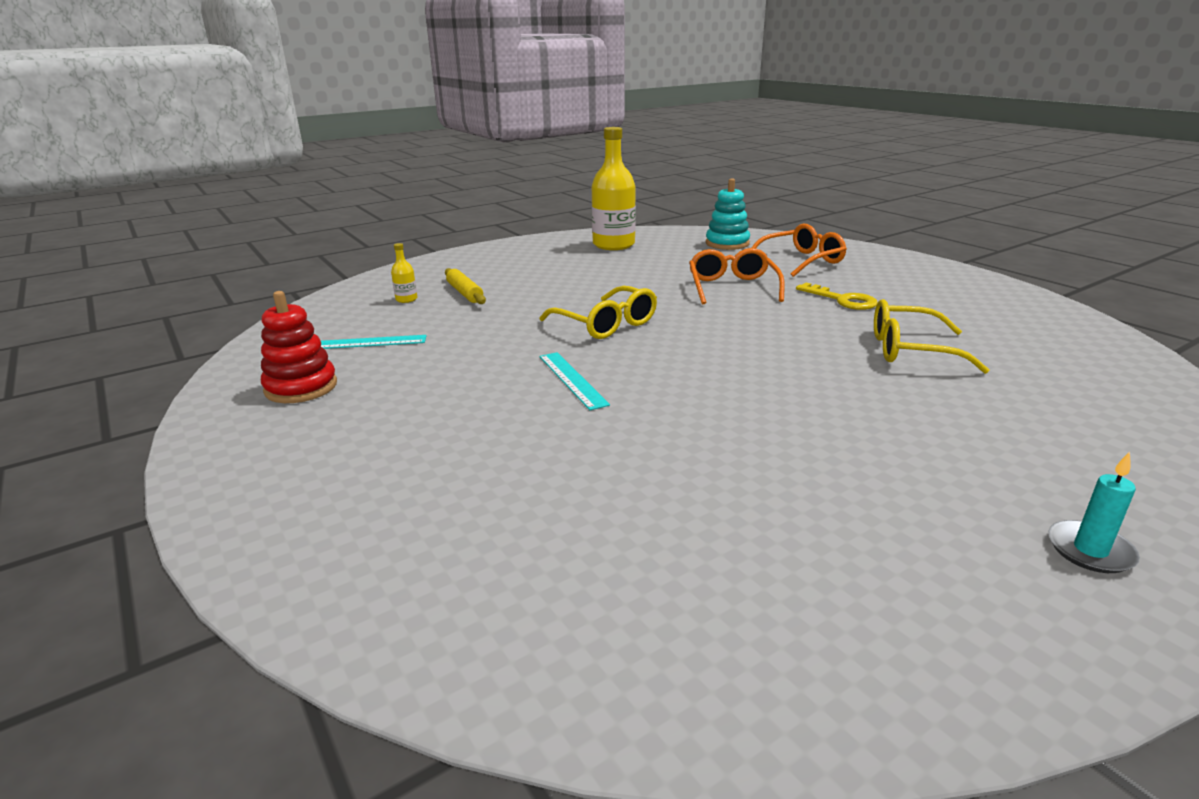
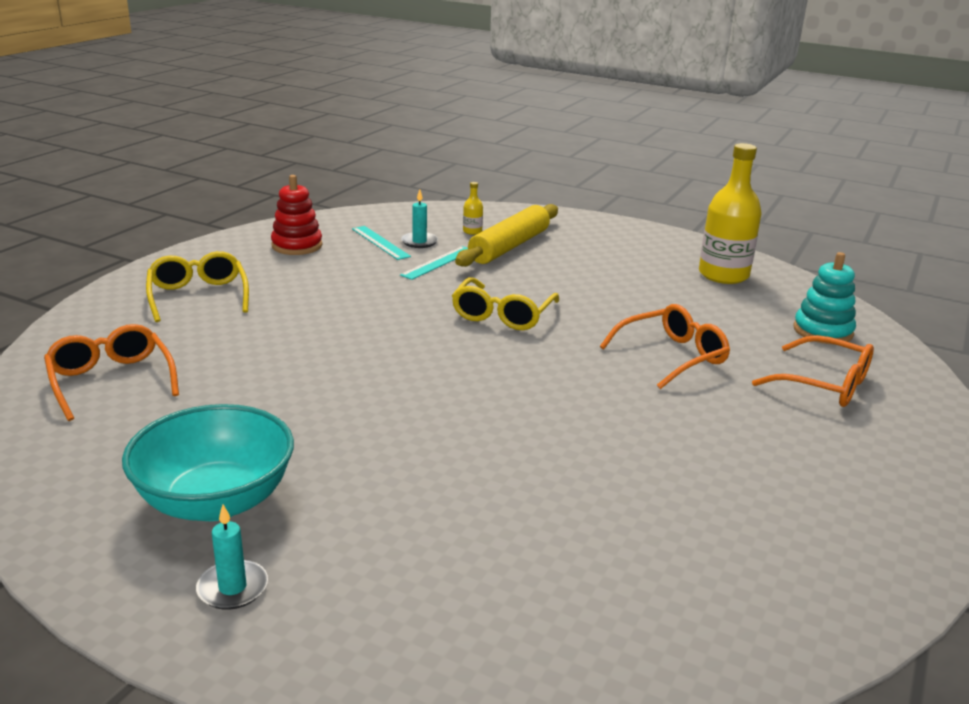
camera: 60 degrees right, 0 degrees up
(395, 325) = (419, 242): none -> turquoise candle
(465, 293) = (509, 246): yellow rolling pin -> yellow rolling pin, size x1.82
(564, 587) = (111, 380): none -> orange glasses
(572, 379) = (379, 325): turquoise ruler -> turquoise ruler (438, 262)
(842, 300) = (712, 425): yellow key -> none
(910, 350) = (597, 479): yellow glasses -> yellow glasses (198, 296)
(917, 537) = (216, 501): none -> turquoise bowl

